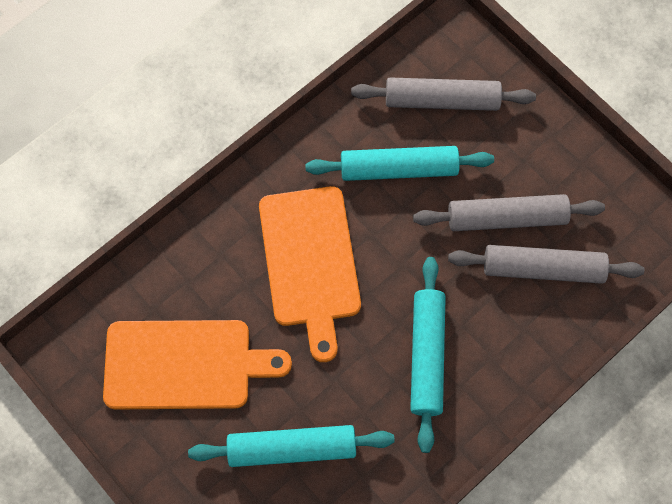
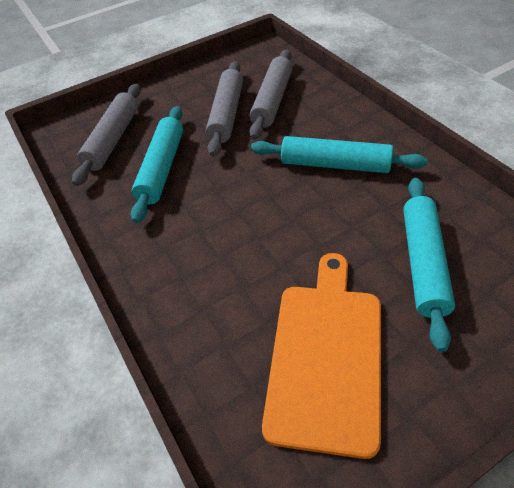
camera: 75 degrees left, 20 degrees down
(310, 262) = (231, 234): orange cutting board -> none

